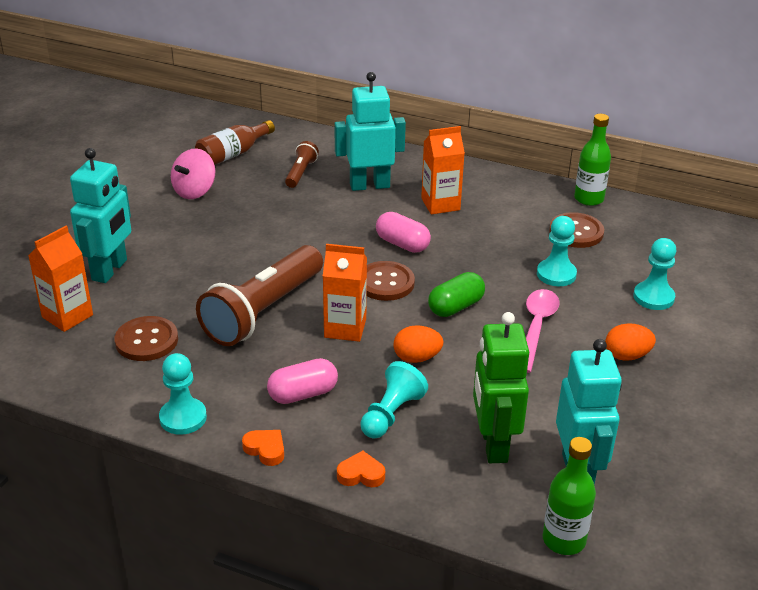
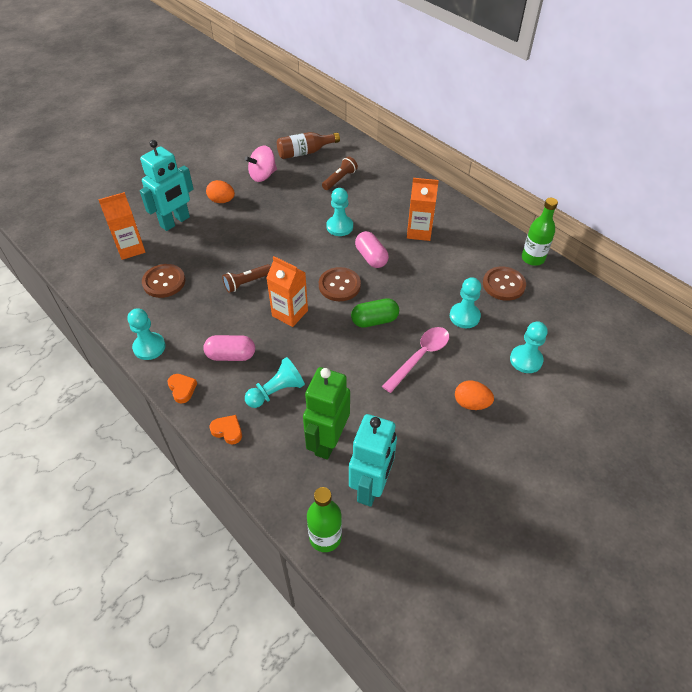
camera: 25 degrees right, 15 degrees up
(263, 311) = (247, 283): brown flashlight -> brown flashlight, size x0.46
(339, 222) = (339, 227): none -> turquoise pawn
(369, 185) = (379, 202): turquoise robot -> none
(417, 358) = (321, 353): orange egg -> orange egg (222, 201)

